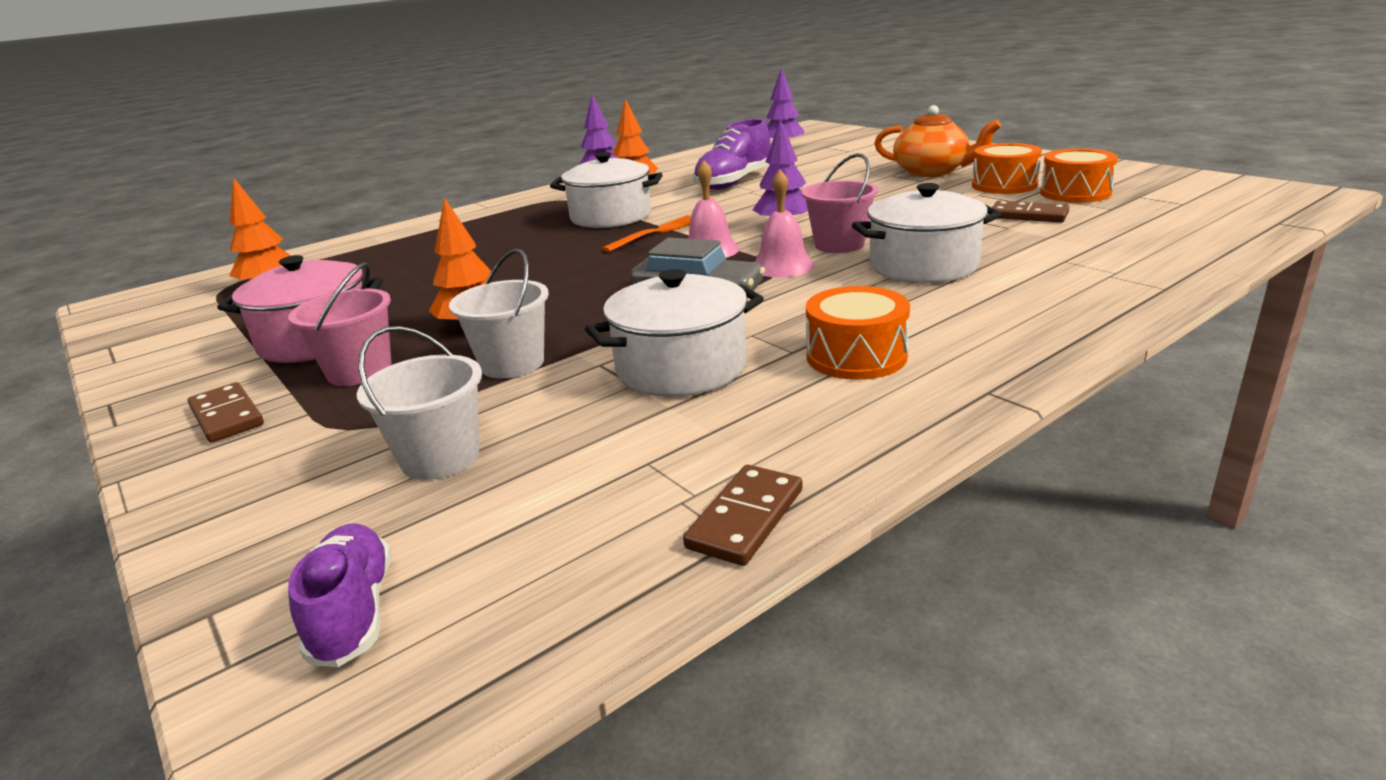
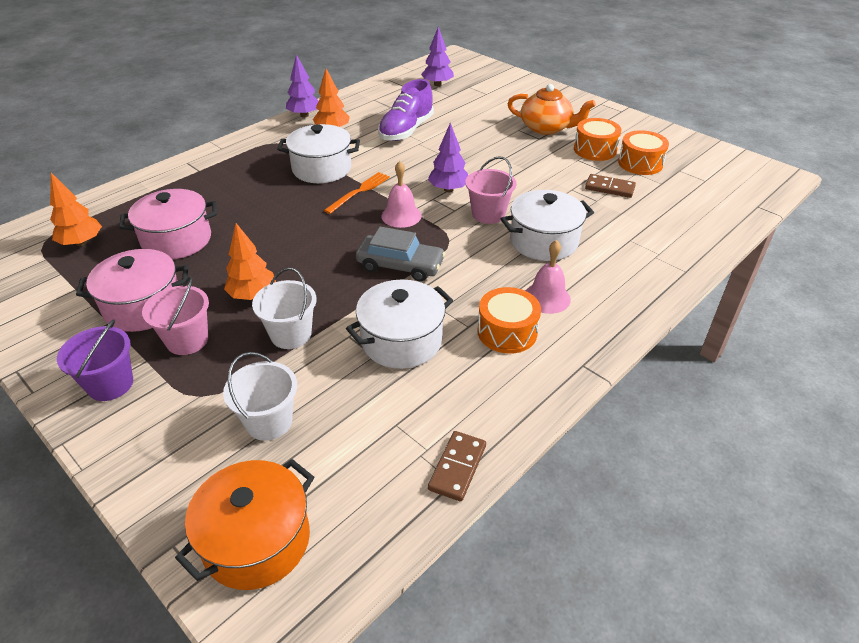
camera: 10 degrees left, 15 degrees up
(226, 416) = (110, 384): brown domino -> purple bucket
(353, 612) = (257, 541): purple shoe -> orange pot
(393, 281) = (177, 240): none -> pink pot
(782, 266) = (453, 236): pink bell -> pink bell (547, 298)

